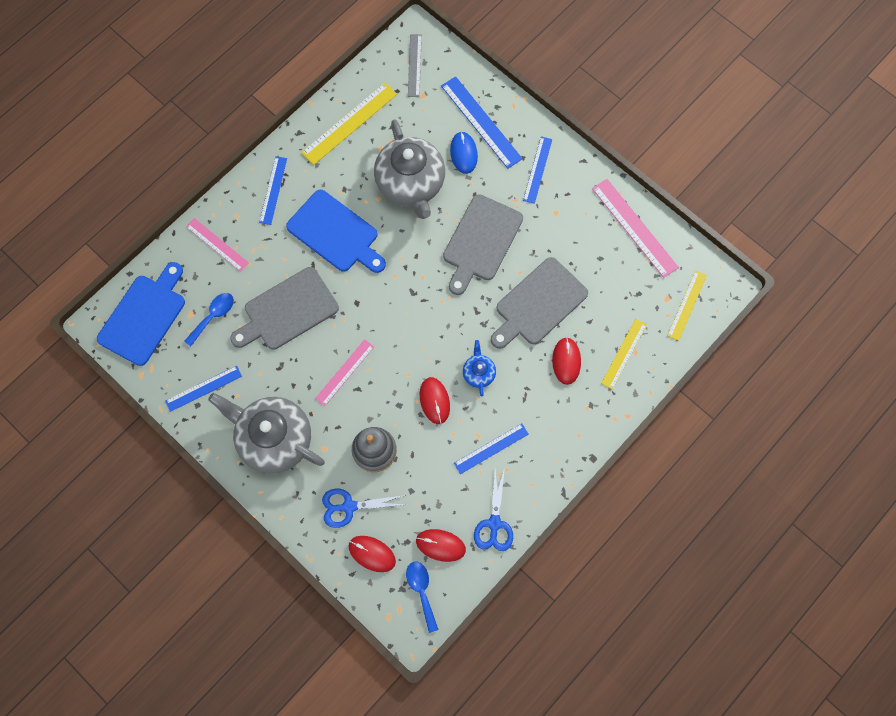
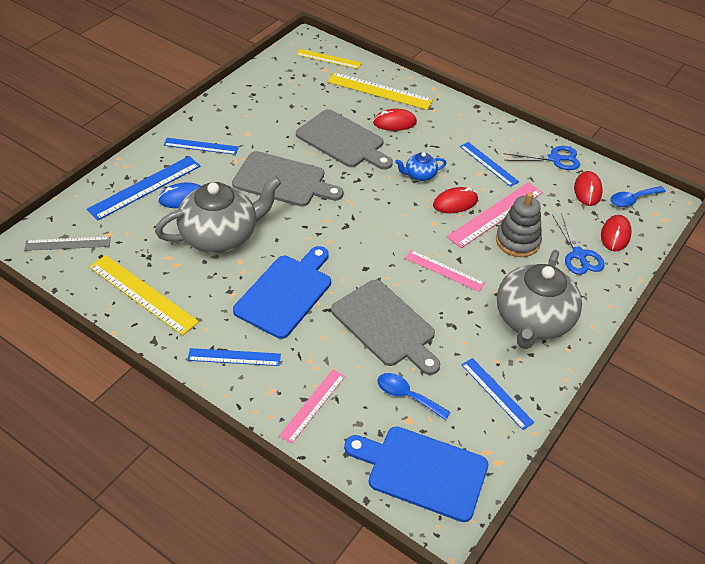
camera: 100 degrees left, 25 degrees down
(624, 354) = (379, 91): yellow ruler -> yellow ruler, size x1.57
(634, 228) = (259, 87): pink ruler -> pink ruler (496, 214)

